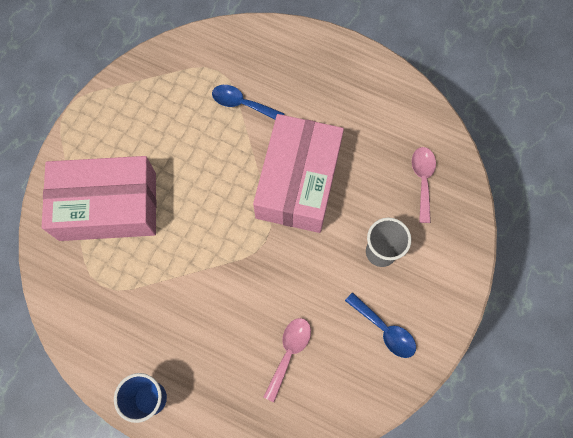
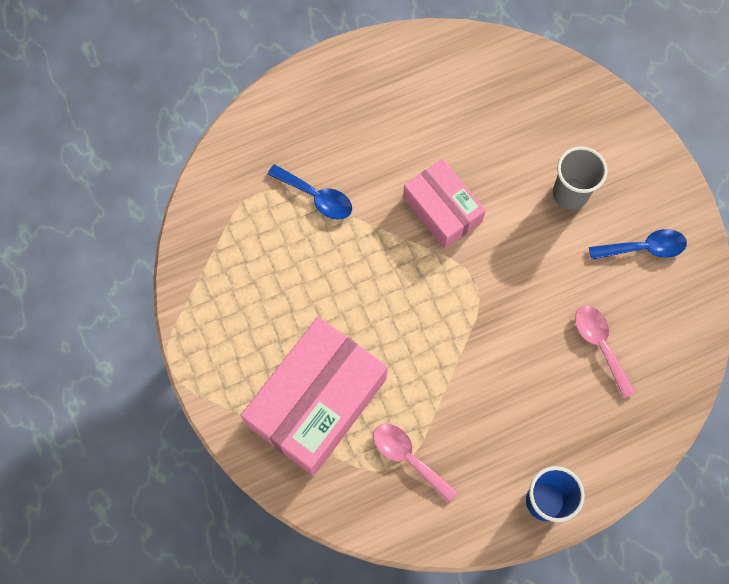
camera: 50 degrees left, 0 degrees up
(242, 104) = (316, 197): blue spoon -> blue spoon turned 120 degrees counterclockwise
(298, 182) = (442, 209): pink box -> pink box, size x0.60
(422, 180) = (532, 104): pink spoon -> pink spoon (408, 458)

